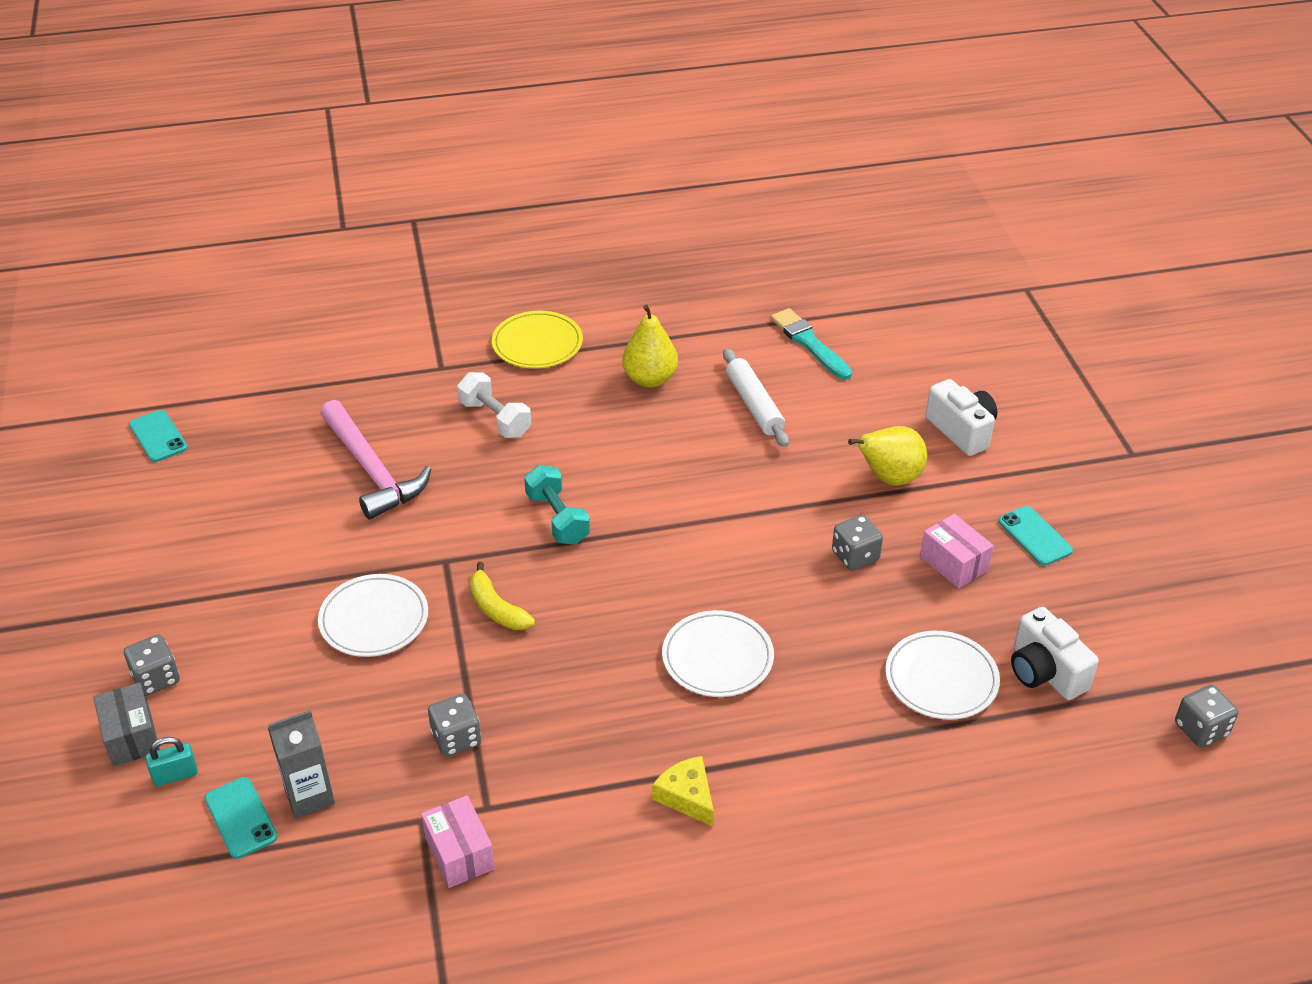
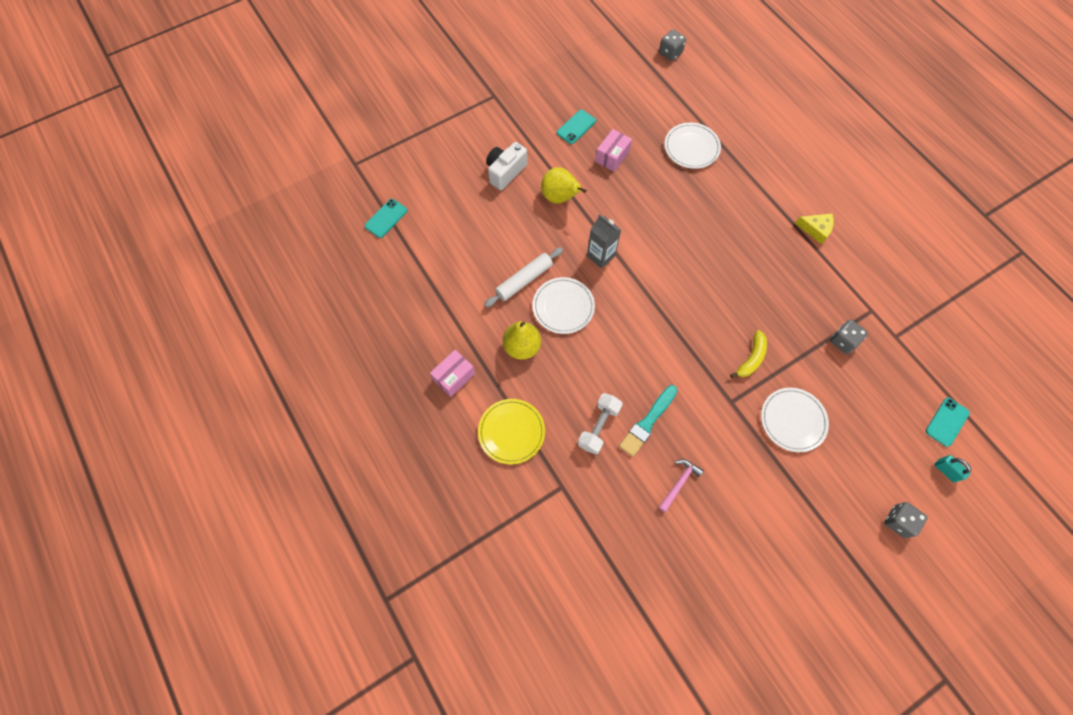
camera: 110 degrees left, 25 degrees up
(131, 736) = (939, 510): grey box -> none
(158, 436) = (716, 658): turquoise phone -> turquoise phone (386, 218)
(309, 796) = (915, 395): grey carton -> grey carton (601, 256)
(372, 470) = (679, 483): pink hammer -> pink hammer, size x0.51
(460, 853) = (901, 312): pink box -> pink box (454, 377)
(557, 518) = (669, 354): turquoise dumbbell -> none
(687, 796) = (815, 229): yellow cheese -> yellow cheese turned 105 degrees counterclockwise
(717, 657) = (728, 241): white plate -> white plate (563, 307)
(809, 343) = (451, 266): turquoise brush -> turquoise brush (648, 422)
(855, 556) = (627, 199): grey dice -> none
(1045, 672) = (666, 110): white camera -> none

